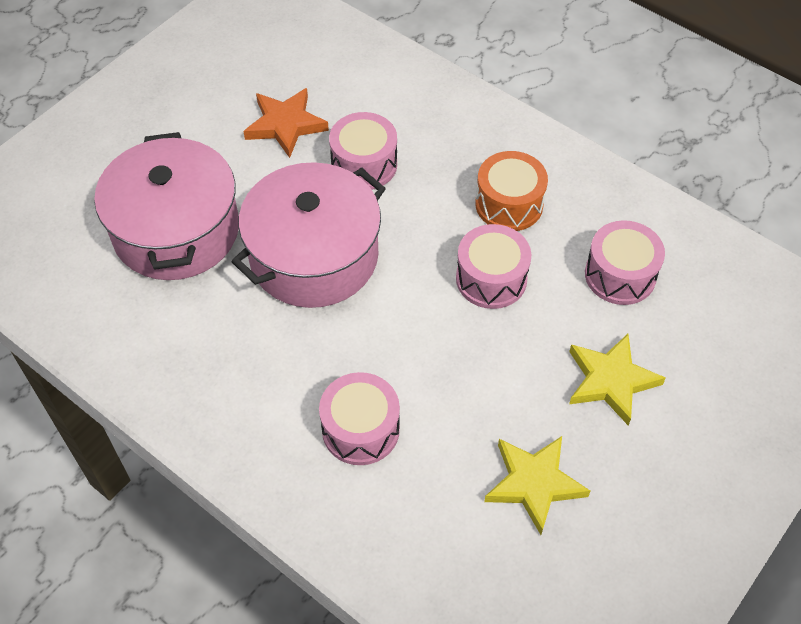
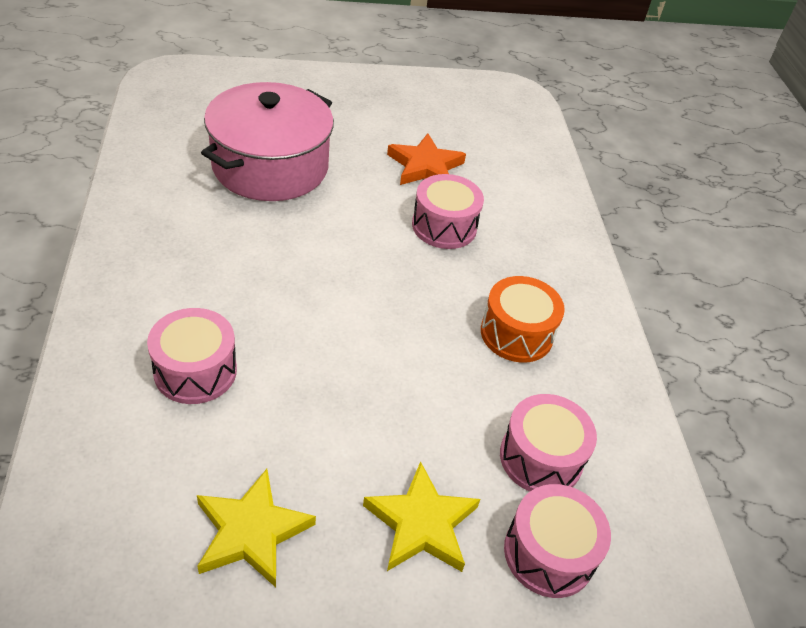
camera: 40 degrees right, 10 degrees down
(314, 256) = (329, 247): pink pot -> none
(491, 279) = (431, 367): pink drum -> pink drum (549, 553)

